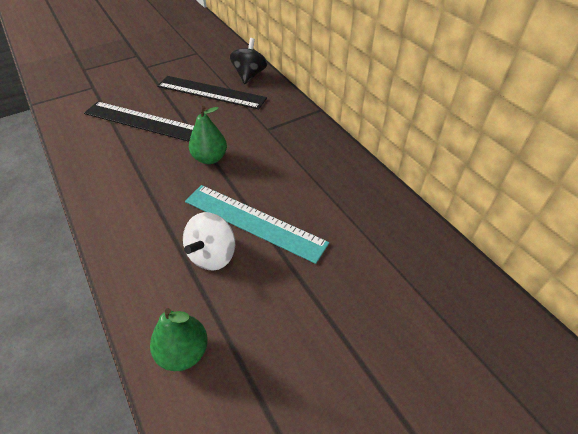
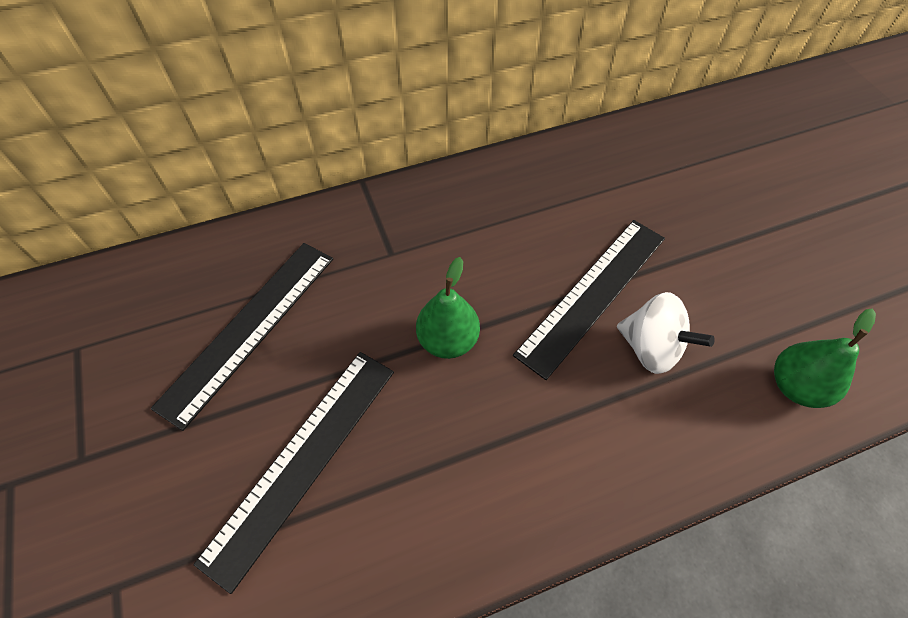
camera: 80 degrees left, 10 degrees up
(249, 75) = (218, 261): black spinning top -> none
(254, 222) = (593, 294): turquoise ruler -> black ruler

